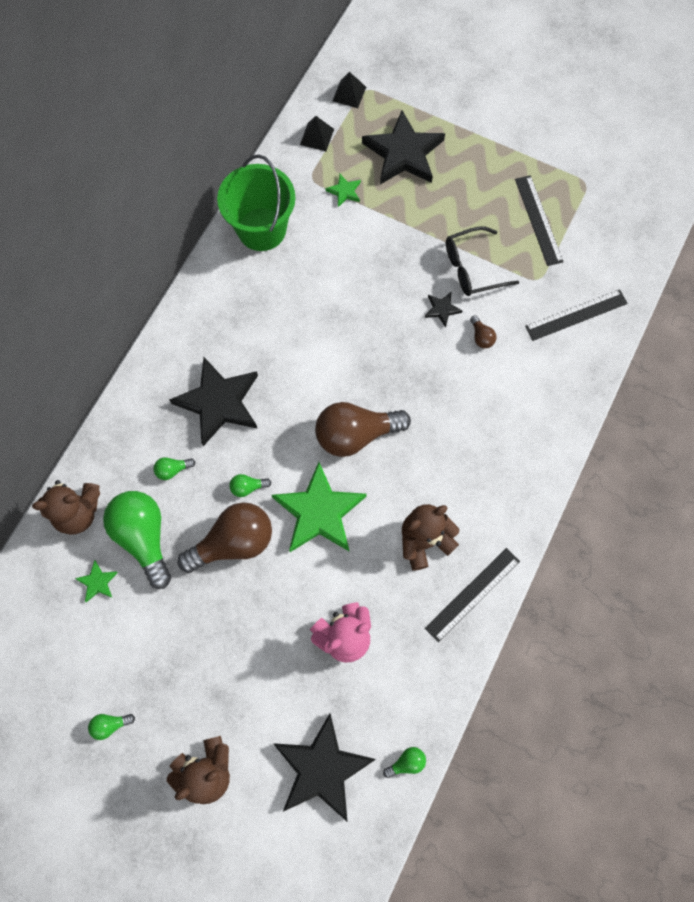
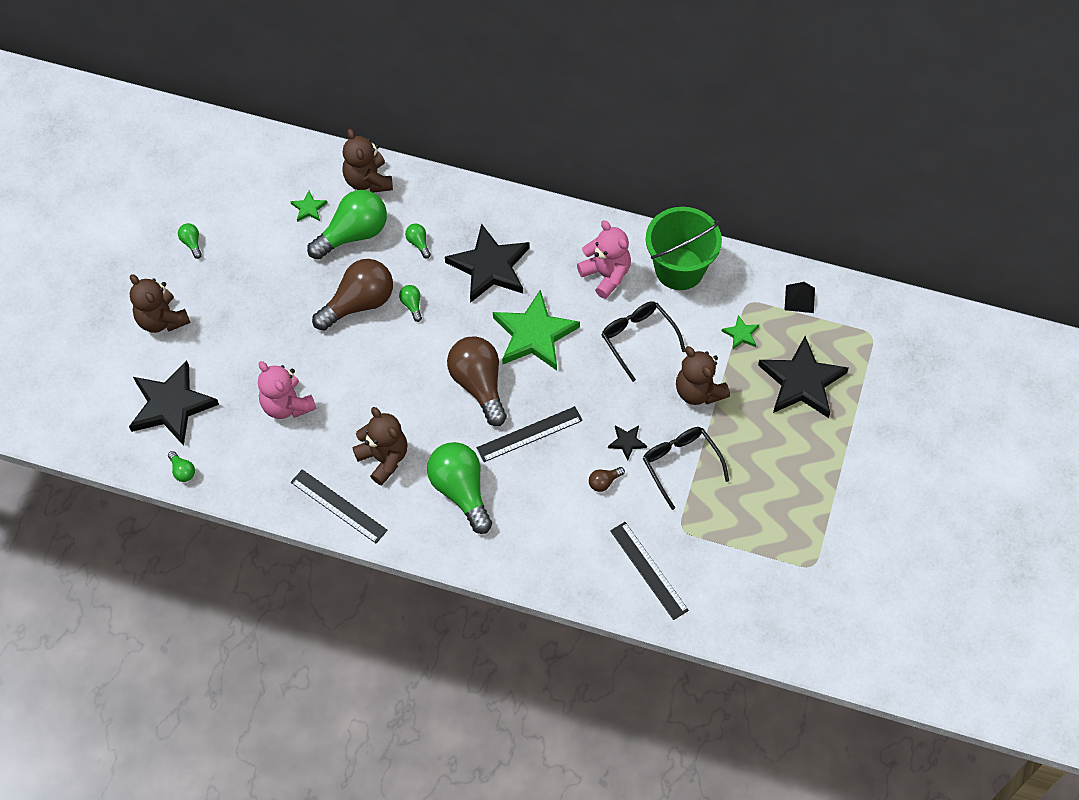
camera: 80 degrees right, 10 degrees down
(233, 542) = (359, 303): brown light bulb -> brown light bulb turned 90 degrees counterclockwise
(253, 295) = (606, 275): none -> pink teddy bear
(319, 512) = (398, 366): green star -> green star (534, 335)
(332, 279) = (638, 339): none -> black glasses
(349, 94) = (861, 320): black pyramid -> none
(398, 238) = (698, 391): none -> brown teddy bear
(472, 470) = (461, 491): none -> green light bulb
(538, 220) = (754, 522): black ruler -> black ruler (529, 434)

